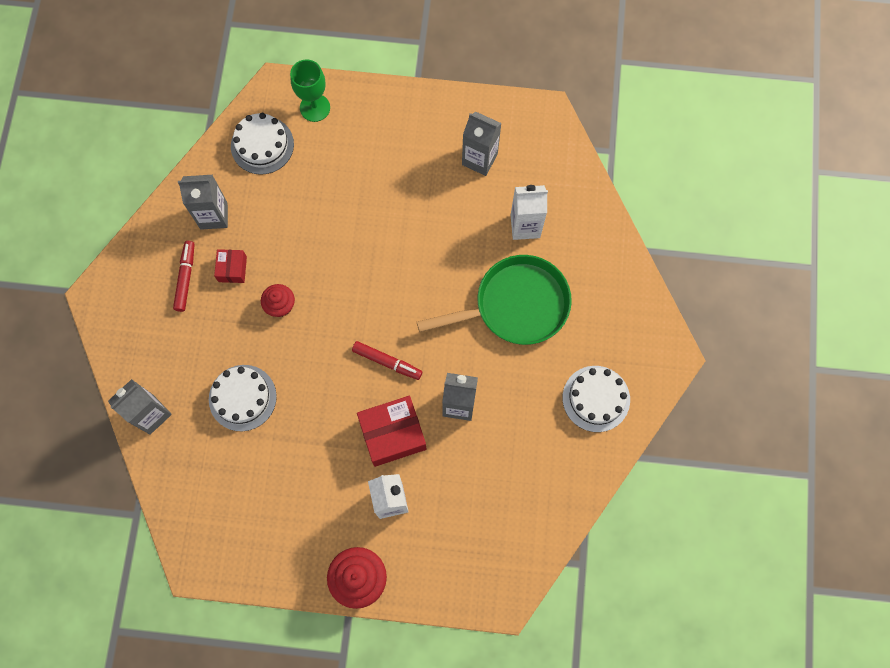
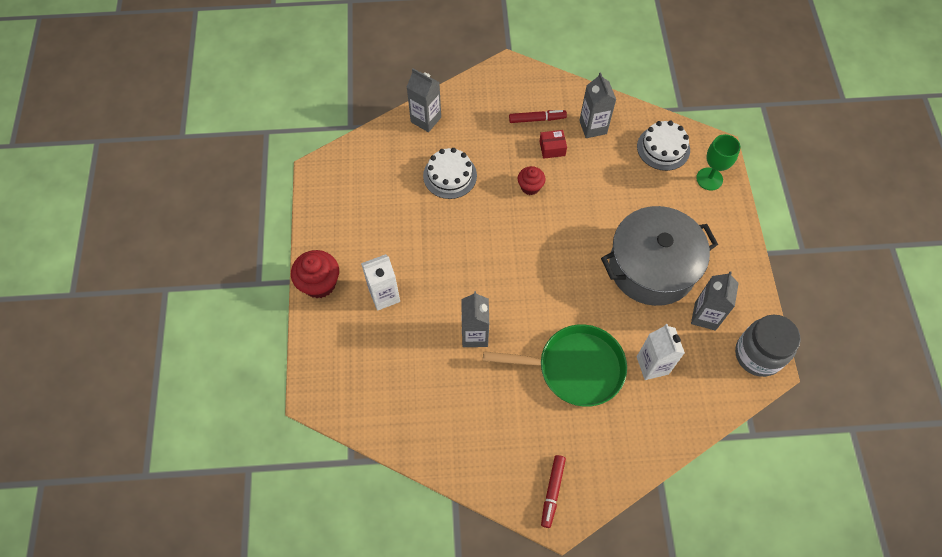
camera: 80 degrees right, 10 degrees down
(387, 362) = (500, 273): red marker -> red marker (552, 492)
(393, 434) = (439, 288): red box -> none
(412, 197) = (652, 267): none -> grey pot
(515, 305) = (574, 368): green pan -> green pan turned 60 degrees counterclockwise
(531, 121) = (758, 354): none -> grey jar
(596, 398) = (503, 452): white cake -> none

